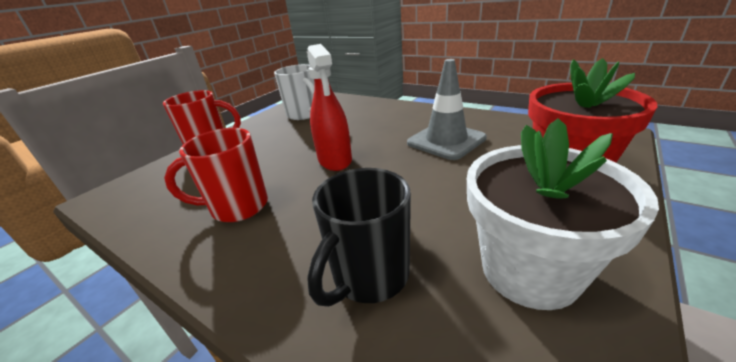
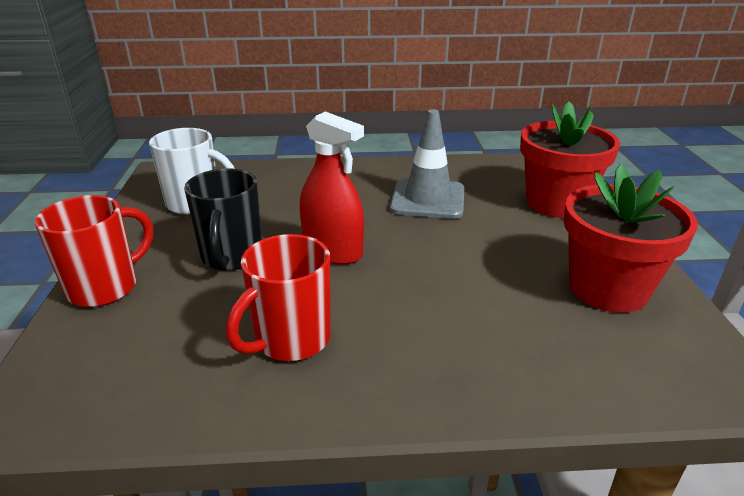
camera: 40 degrees left, 0 degrees up
(369, 276) = (513, 340): black mug -> black mug (231, 257)
(529, 270) = (607, 289): white flower pot -> red flower pot

